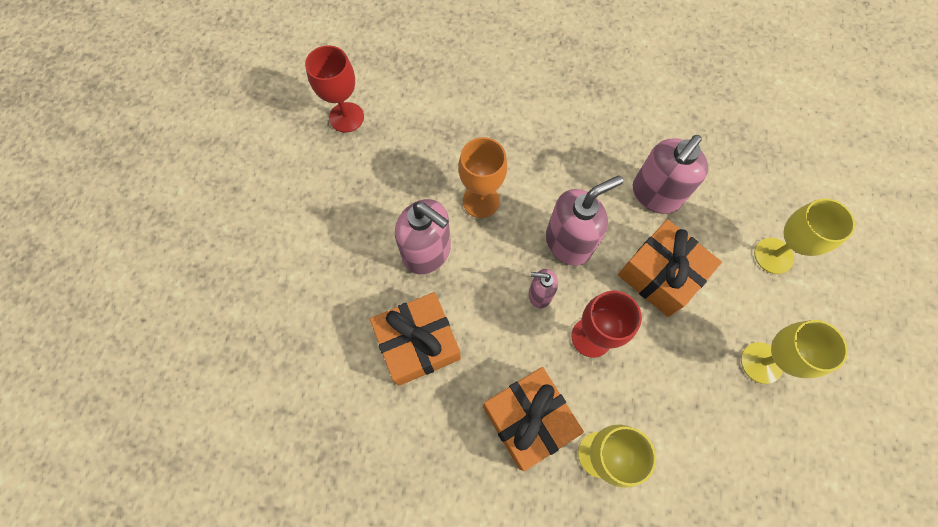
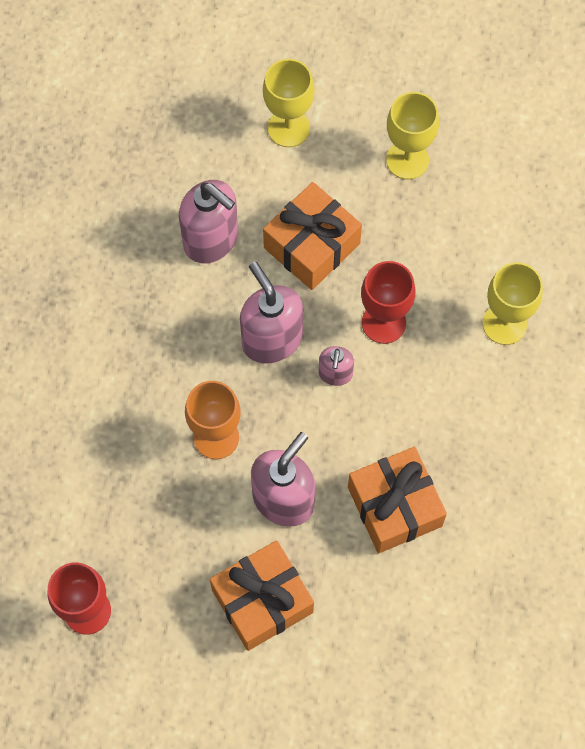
camera: 90 degrees left, 0 degrees up
(528, 419) = (473, 391): orange gift -> orange gift (262, 601)

